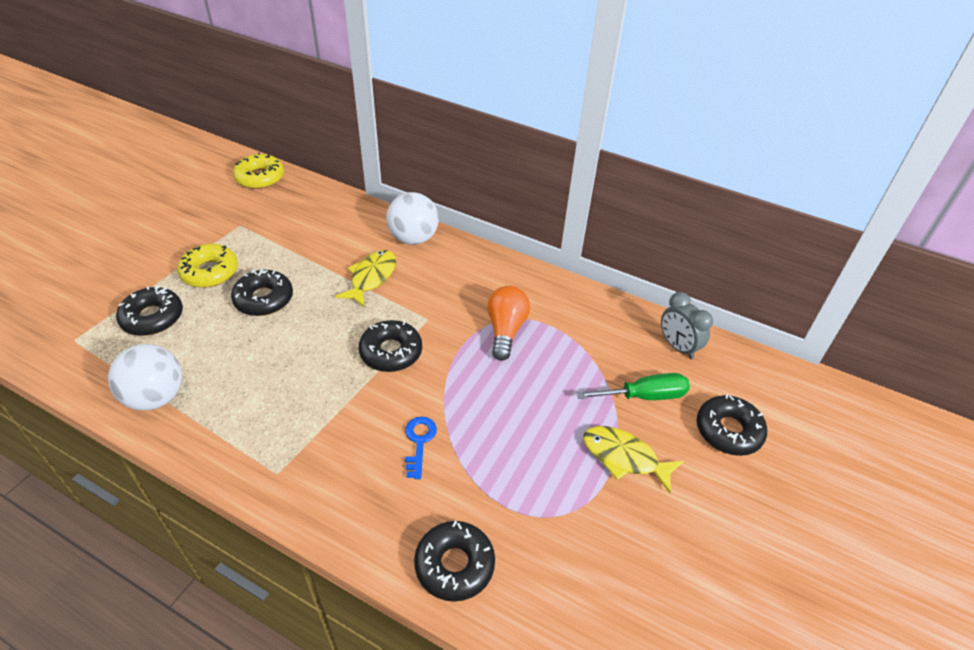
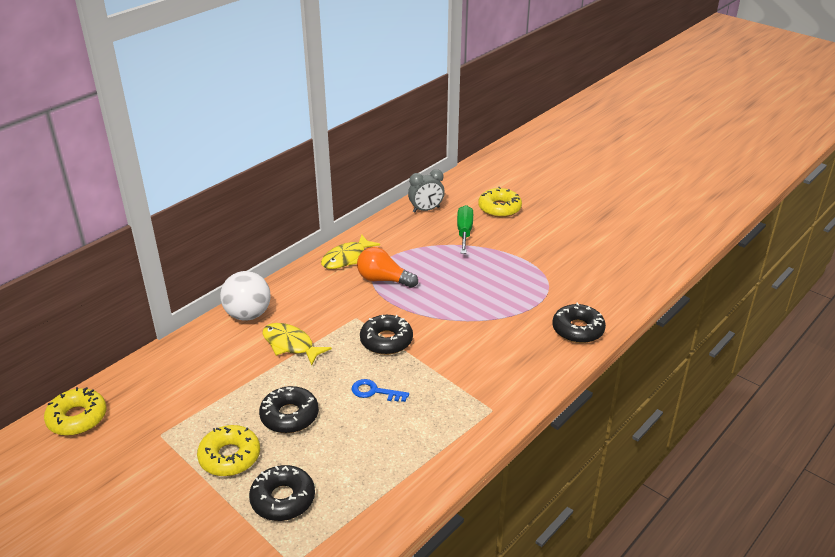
camera: 75 degrees left, 10 degrees down
(156, 397) = (393, 488): white ball -> none
(419, 442) = (479, 335): blue key -> blue key (374, 392)
(624, 457) = (511, 250): yellow fish -> yellow fish (346, 258)
(728, 431) = (499, 208): black donut -> yellow donut

